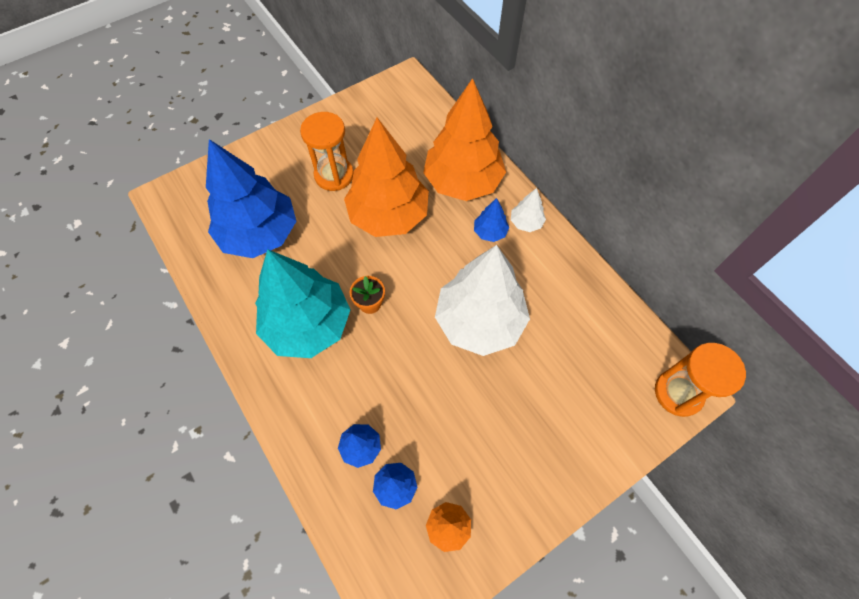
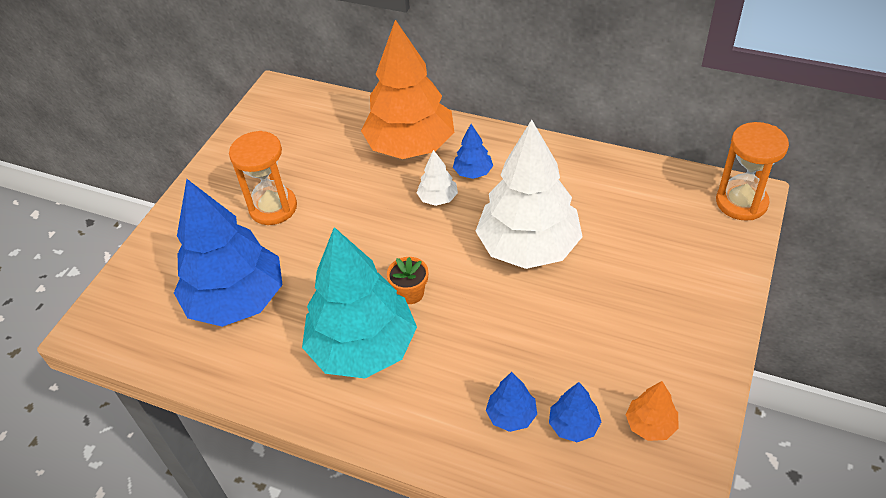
camera: 30 degrees left, 15 degrees down
(389, 215) = (362, 211): orange tree -> none
(526, 222) = (499, 148): white tree -> white tree (438, 198)

